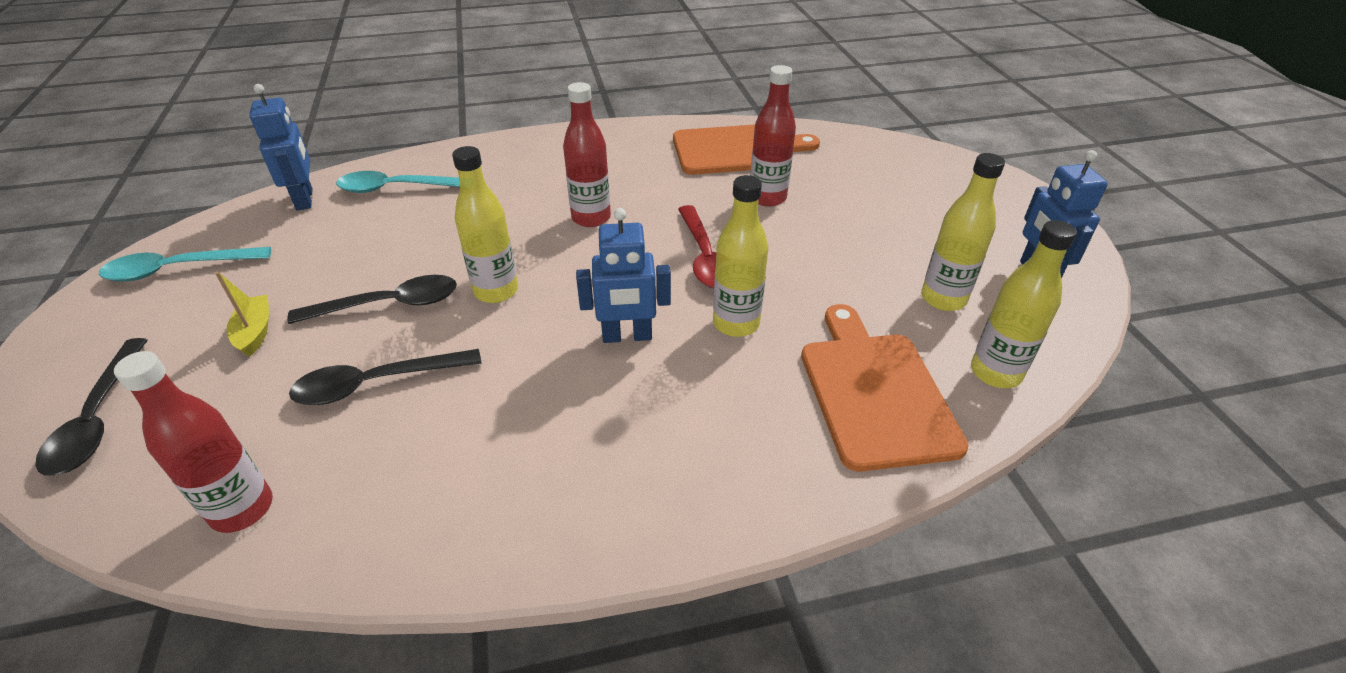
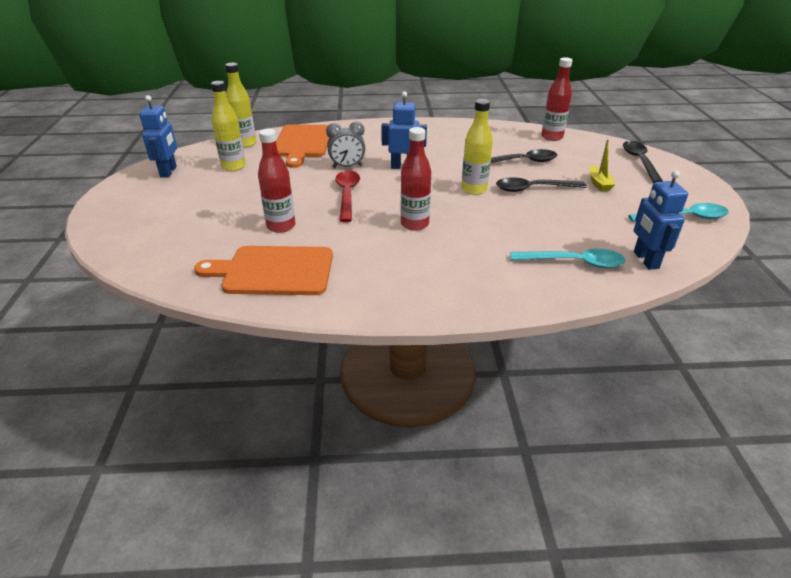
camera: 170 degrees left, 5 degrees down
(736, 324) = (347, 167): yellow bottle -> grey clock

